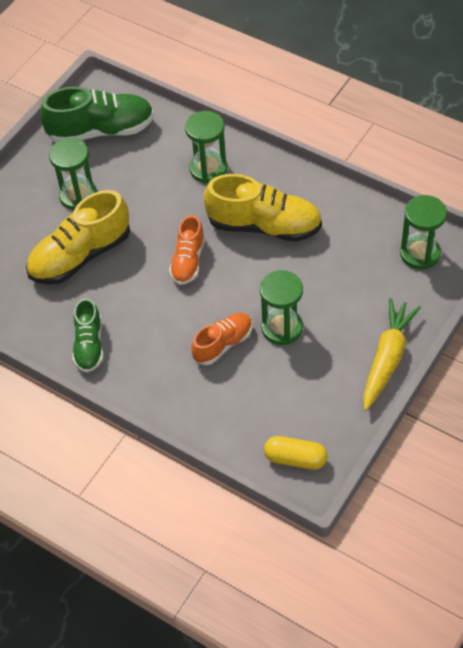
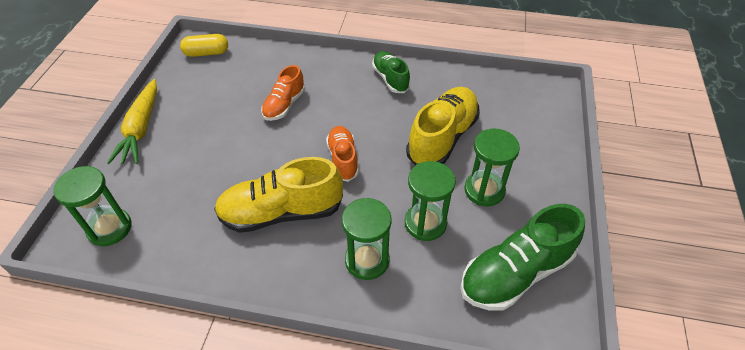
camera: 155 degrees right, 5 degrees down
(282, 328) = (238, 128): green hourglass -> green hourglass (425, 223)

